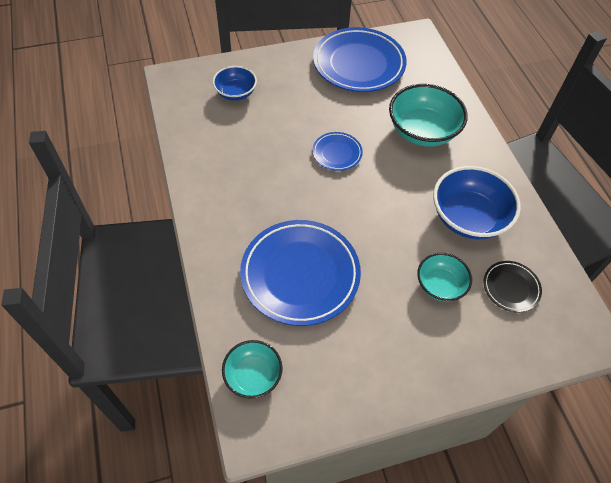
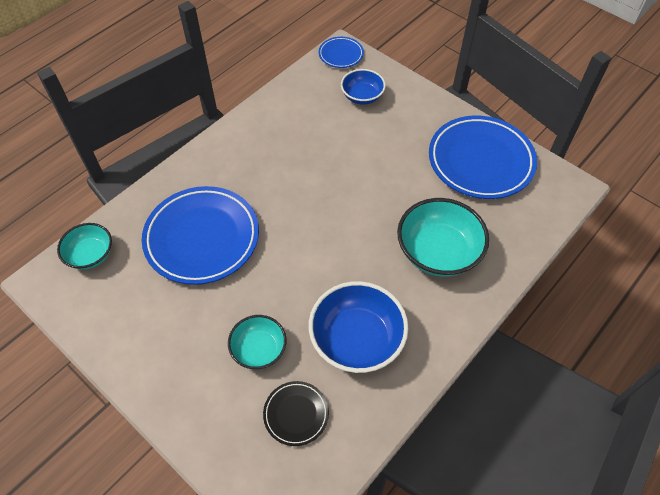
camera: 60 degrees right, 0 degrees up
(337, 153) = (353, 199): blue plate -> blue plate (341, 54)

